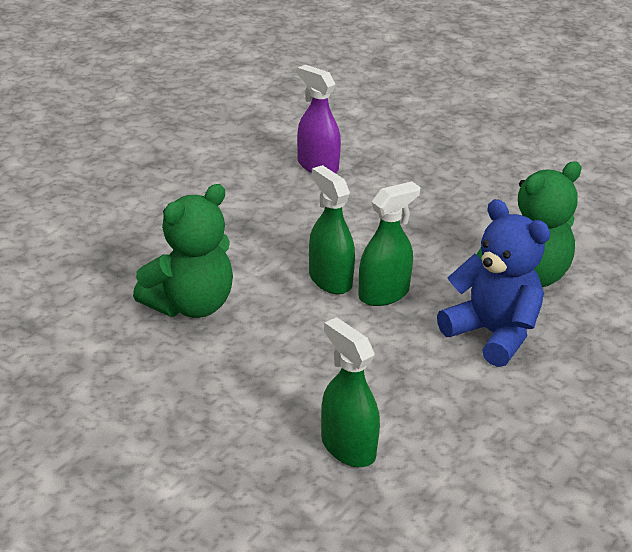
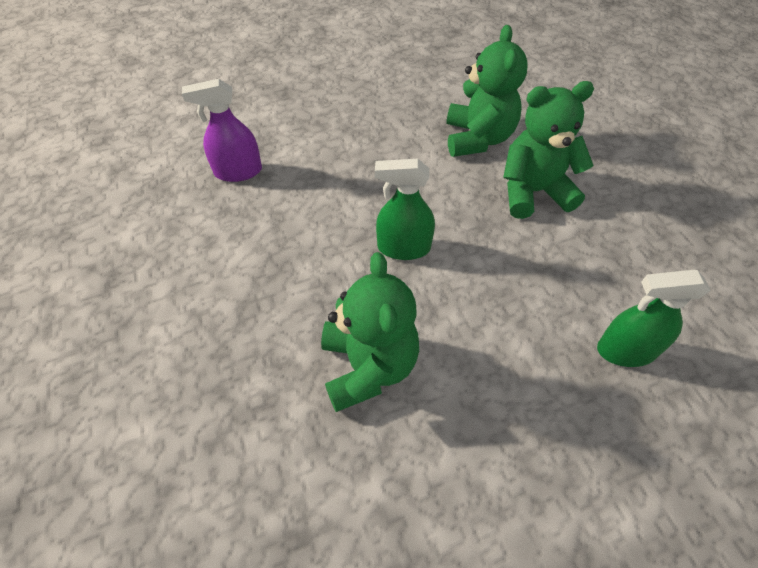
camera: 55 degrees left, 20 degrees up
(384, 294) = (445, 225): green spray bottle -> none
(493, 334) = (533, 192): blue teddy bear -> green teddy bear

